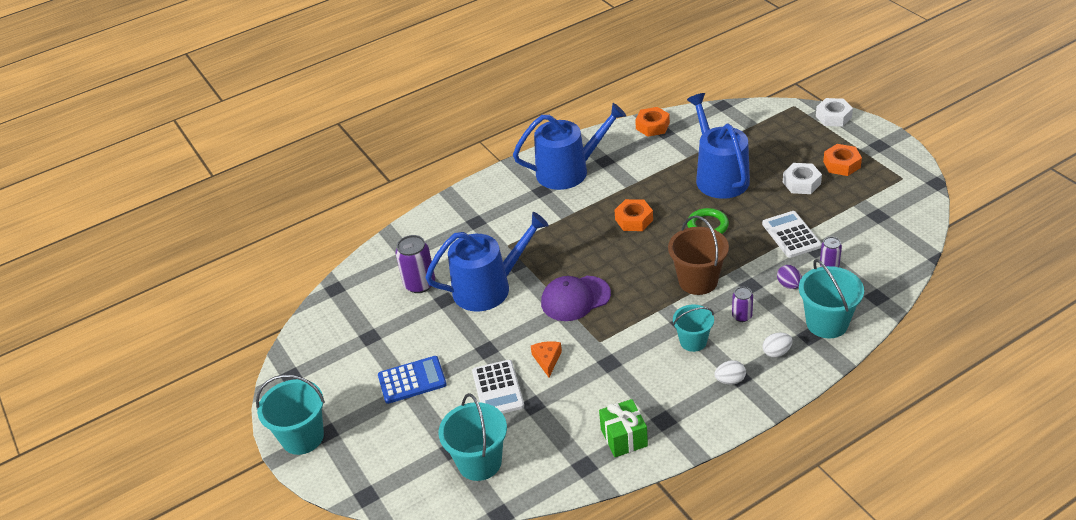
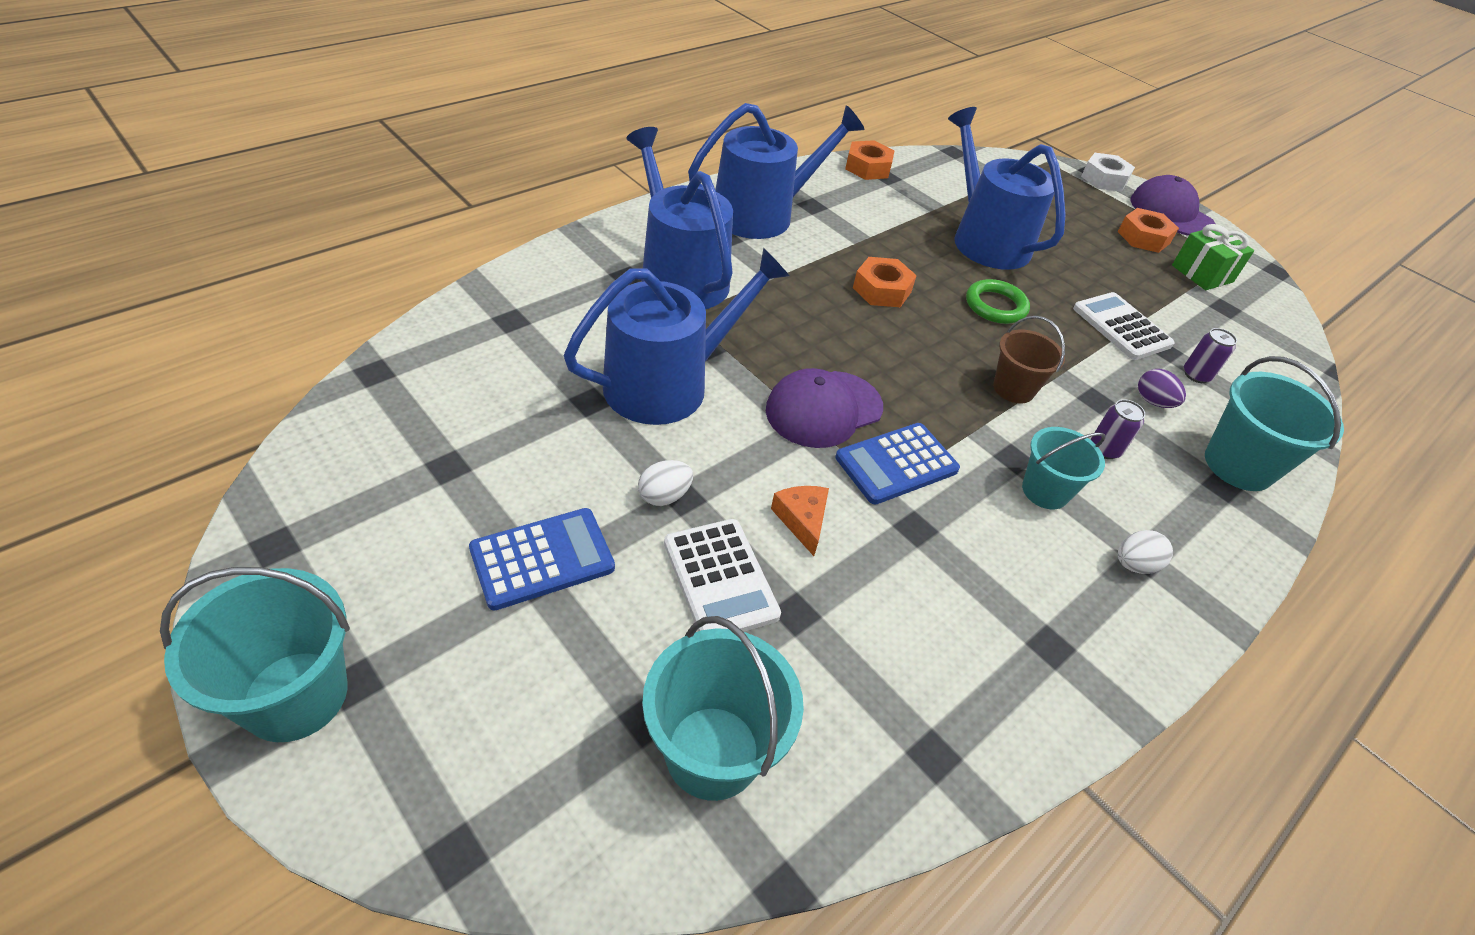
camera: 20 degrees left, 5 degrees up
(419, 284) = (539, 371): purple can -> none
(507, 219) = (679, 276): none -> blue watering can
(609, 328) = (896, 464): none -> blue calculator
(624, 438) = (991, 686): green gift -> green gift (1202, 274)
(698, 281) = (1013, 389): brown bucket -> brown bucket, size x0.66
(776, 352) = (1186, 514): white egg -> white egg (664, 496)
(801, 183) = (1102, 257): white nut -> none
(875, 141) = (1171, 213): none -> purple cap

